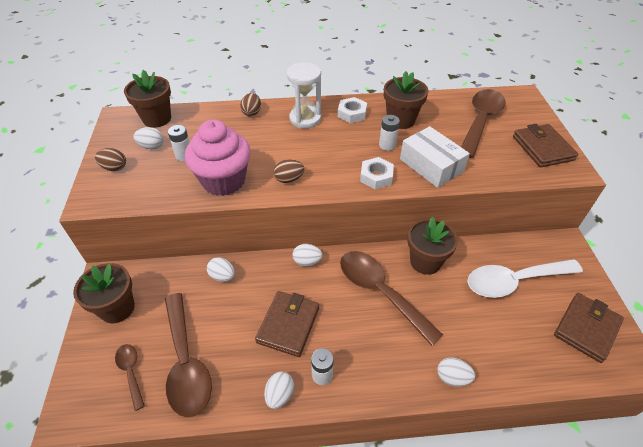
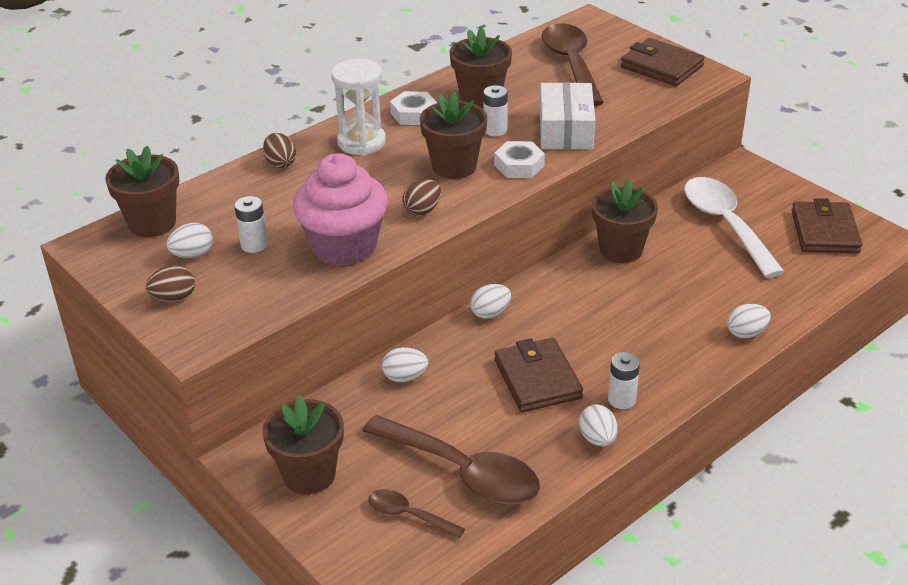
camera: 35 degrees left, 10 degrees down
(338, 158) = (454, 166): none -> brown flower pot
(380, 292) = (602, 300): brown spoon -> none
(431, 165) = (566, 130): white box -> white box turned 75 degrees clockwise
(514, 281) = (725, 224): white spoon -> white spoon turned 120 degrees clockwise

